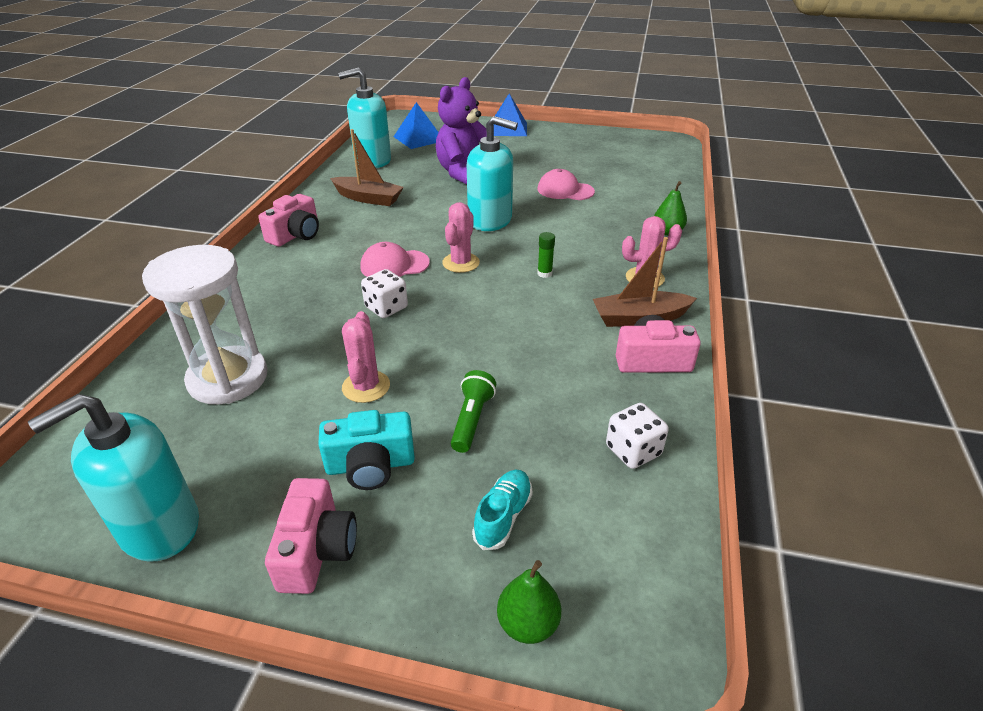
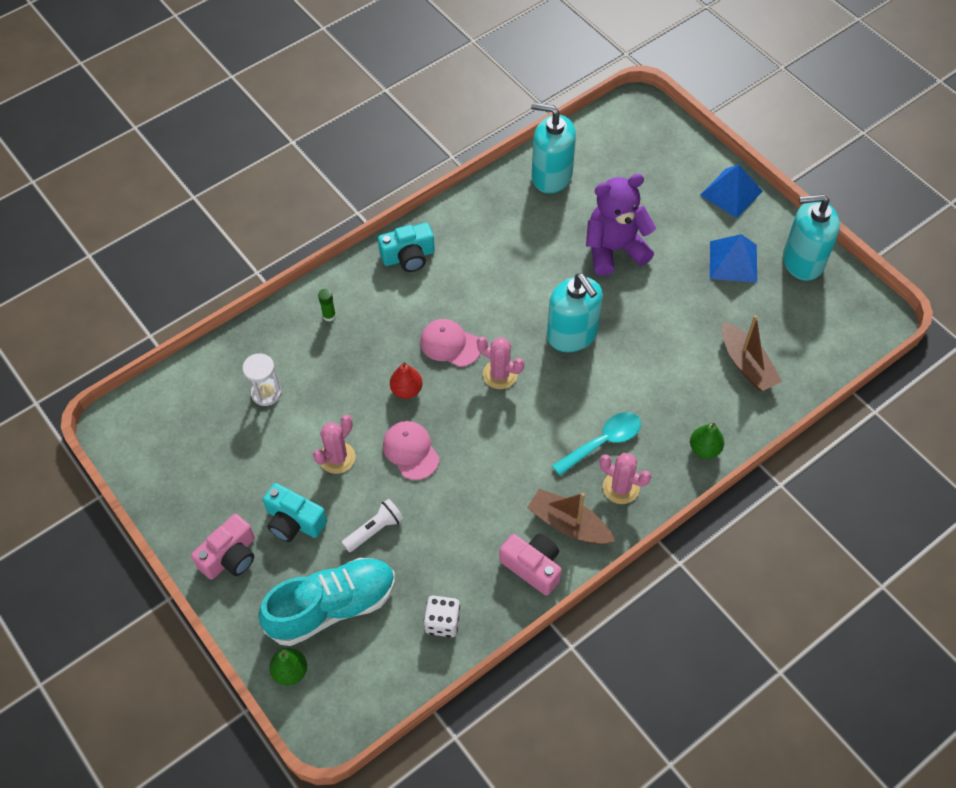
camera: 40 degrees right, 20 degrees up
(159, 527) = (170, 485): turquoise soap dispenser -> turquoise soap dispenser (802, 261)
(228, 378) = (266, 393): white hourglass -> white hourglass, size x0.53
(296, 235) = (408, 256): pink camera -> turquoise camera
(368, 198) = (500, 238): brown boat -> brown boat (746, 365)
(386, 308) = (406, 390): white dice -> red pear
(418, 138) = (625, 160): blue pyramid -> blue pyramid (733, 261)
(461, 263) = (500, 374): pink cactus -> pink cactus turned 60 degrees clockwise
(471, 419) = (374, 530): green flashlight -> white flashlight
(503, 516) = (332, 607): turquoise shoe -> turquoise shoe, size x2.16
(544, 273) = (550, 430): green glue stick -> green glue stick (329, 316)
(565, 190) = (679, 333): pink cap -> pink cap (411, 451)
(594, 261) = (603, 442): none -> turquoise spoon

